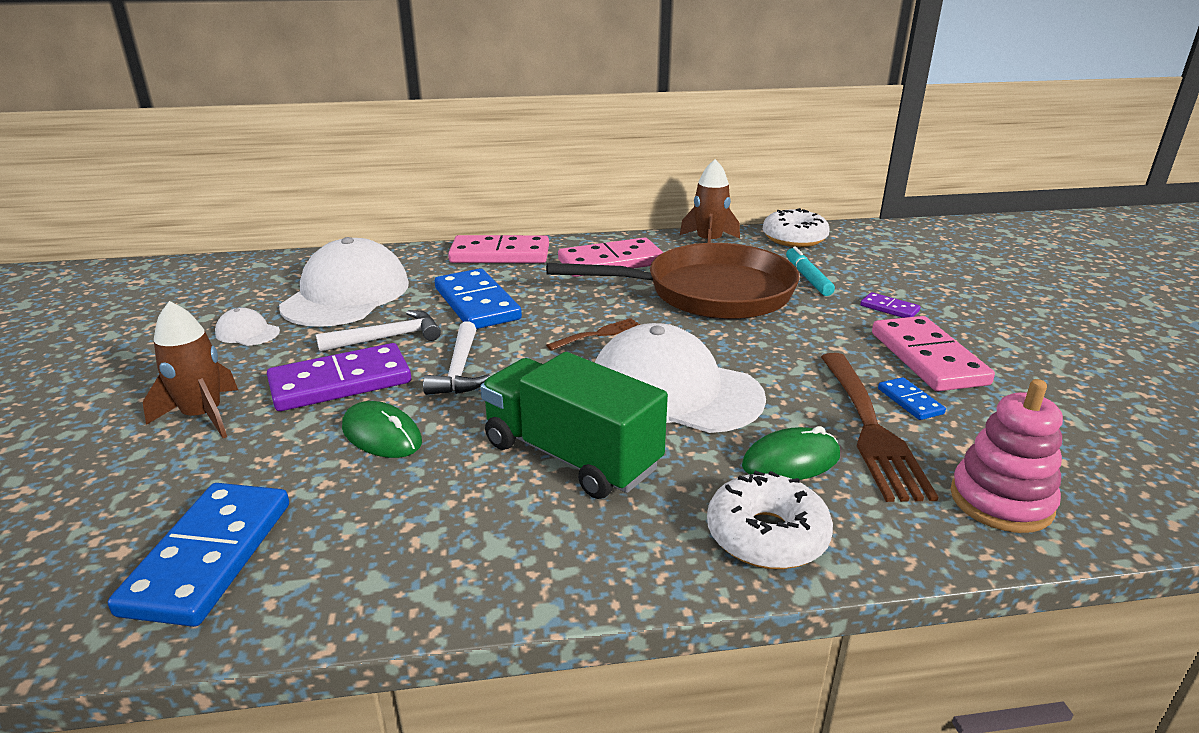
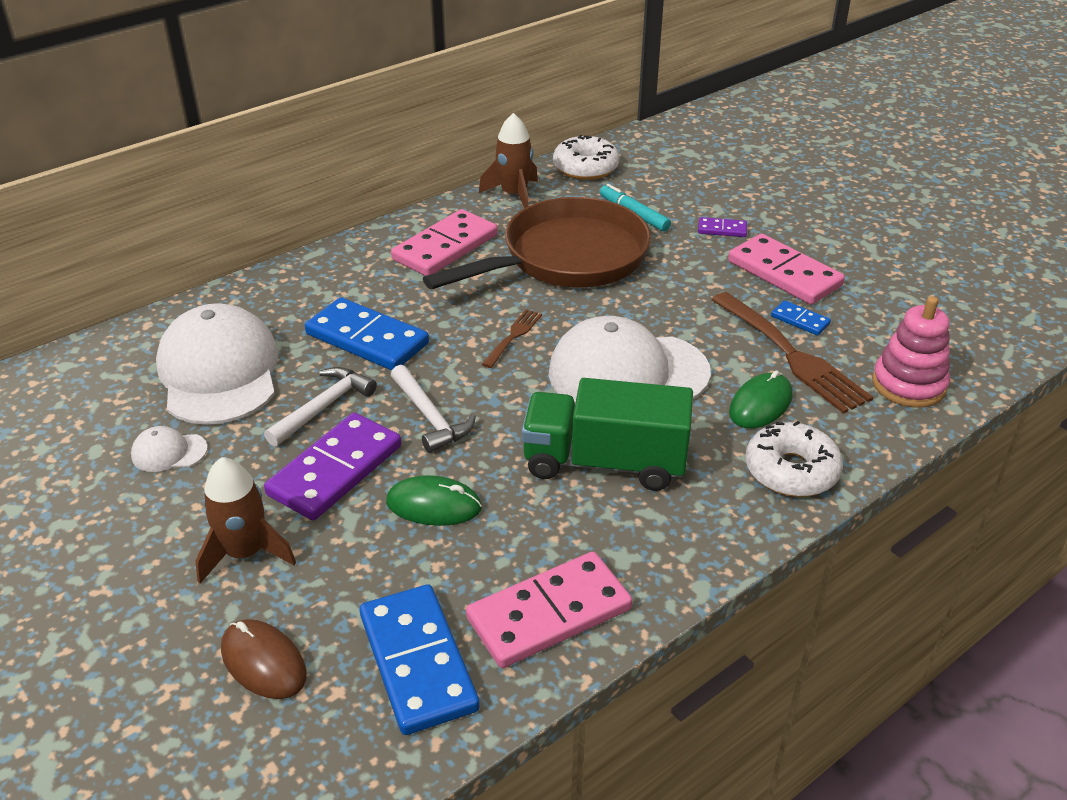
camera: 30 degrees left, 10 degrees up
(105, 501) = (263, 662): none -> brown mouse
(500, 254) = (325, 270): pink domino -> pink domino (549, 613)

